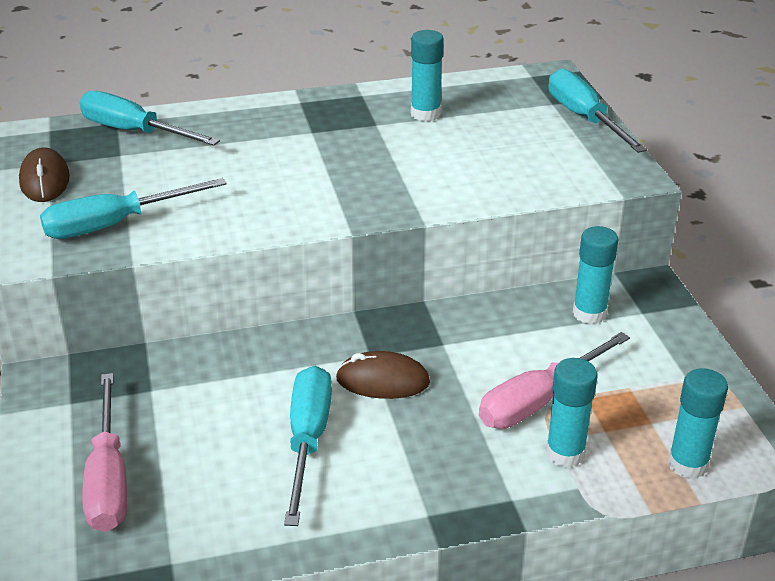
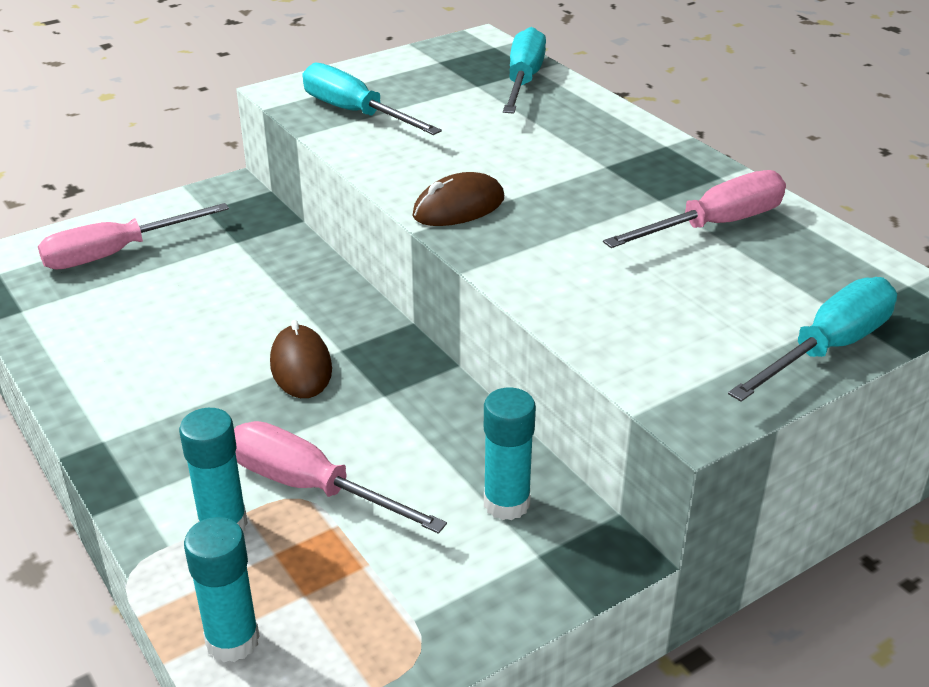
camera: 70 degrees right, 0 degrees up
(45, 180) = (407, 67): brown mouse -> brown mouse (458, 207)
(308, 440) = (193, 342): turquoise screwdriver -> none
(425, 114) = (714, 225): turquoise glue stick -> pink screwdriver

